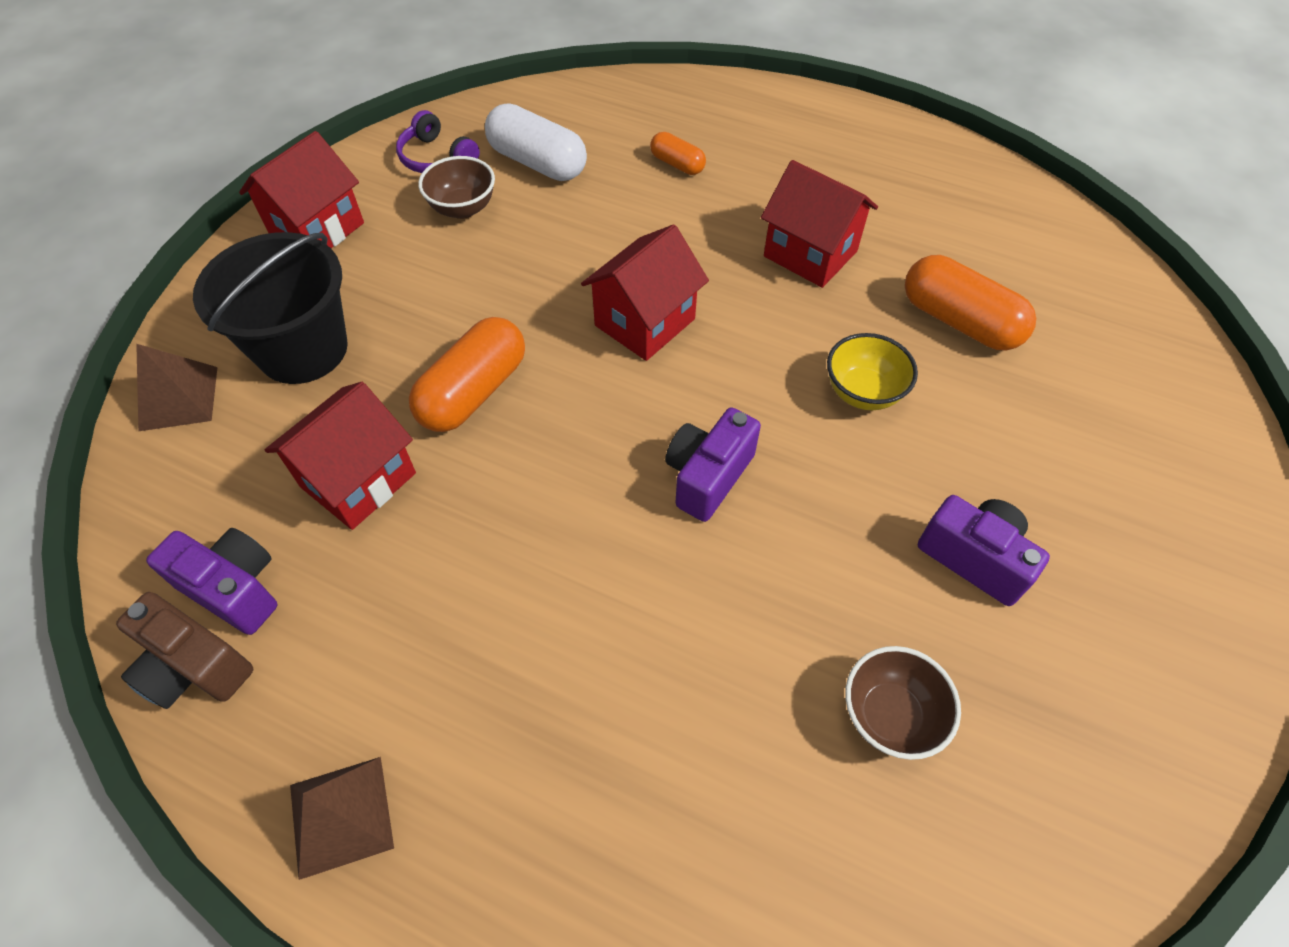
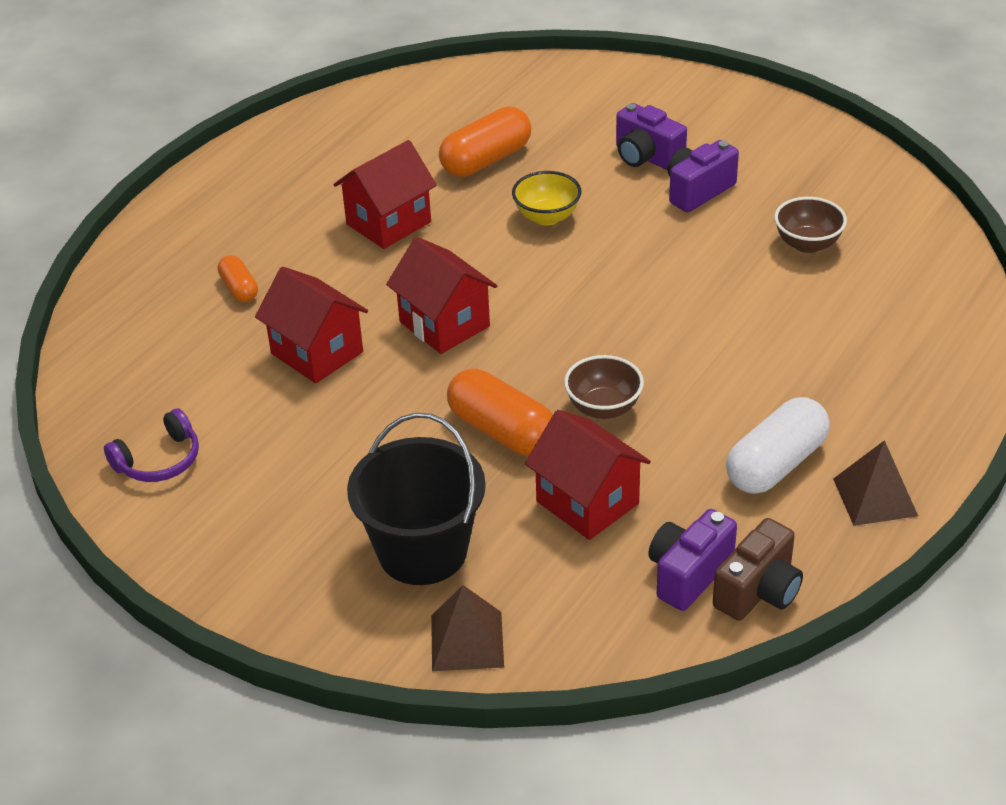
camera: 80 degrees left, 15 degrees down
(317, 229) = (245, 553): red house -> red house (317, 353)
(463, 208) = (251, 439): brown bowl -> brown bowl (603, 408)
(538, 163) = (198, 383): white capsule -> white capsule (776, 464)
(677, 164) = (239, 288): orange capsule -> orange capsule turned 75 degrees counterclockwise
(708, 476) = (613, 303): purple camera -> purple camera (646, 157)

